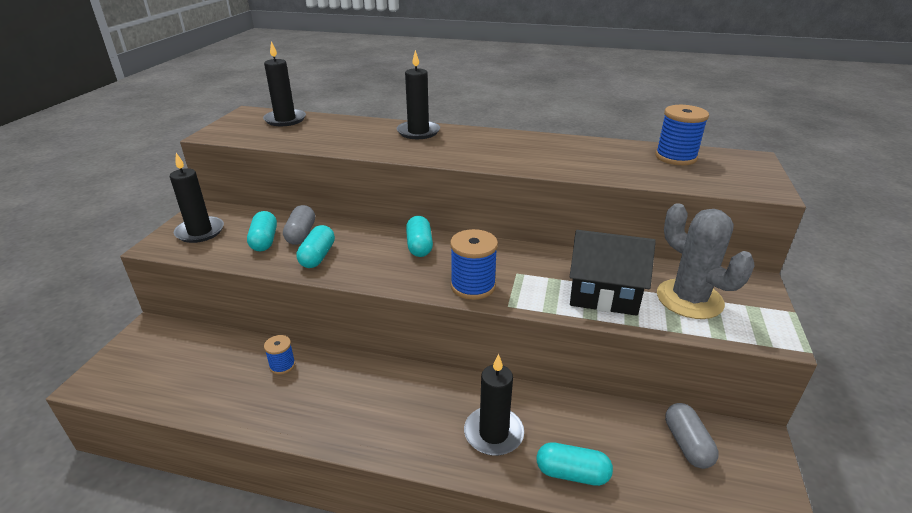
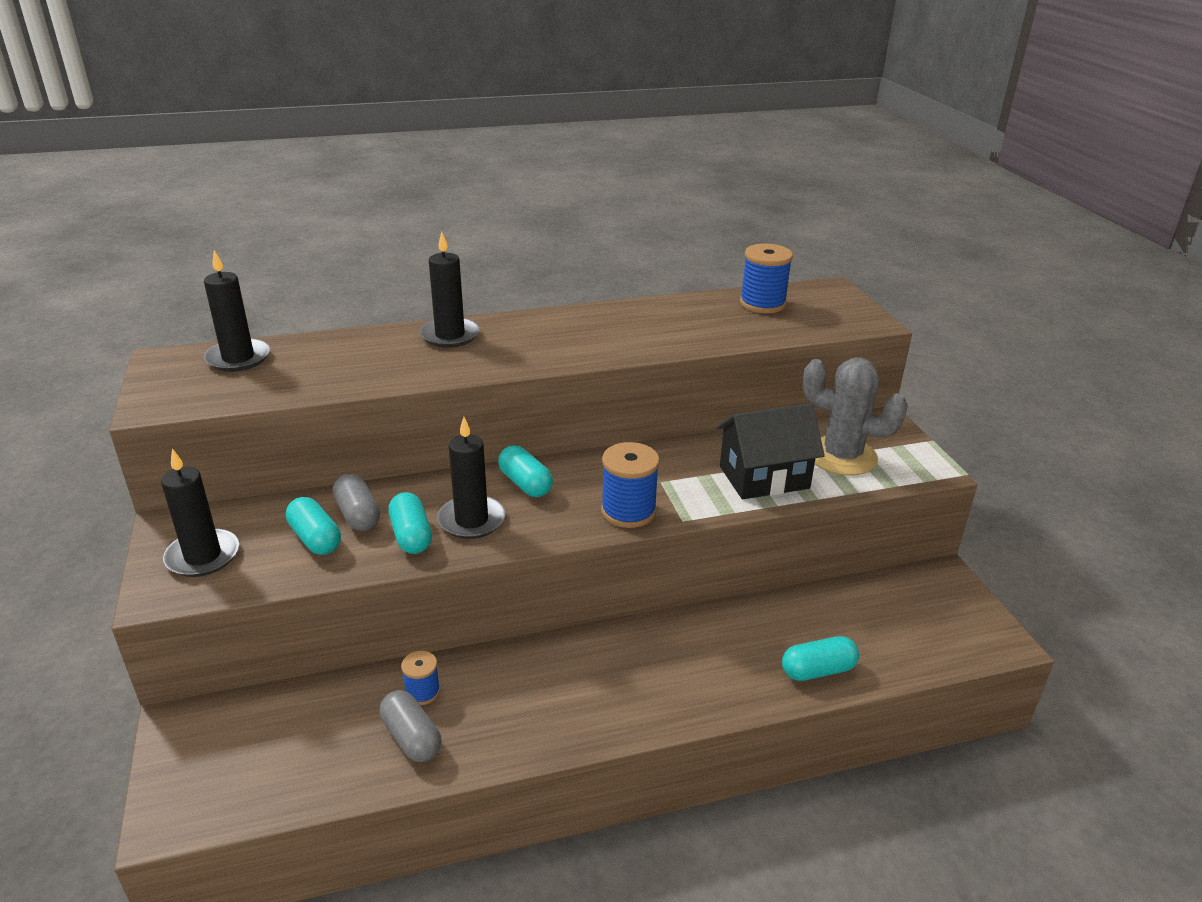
camera: 30 degrees left, 0 degrees up
(493, 433) = (720, 665): black candle -> black candle (471, 520)
(687, 444) = (893, 602): grey capsule -> grey capsule (412, 738)

